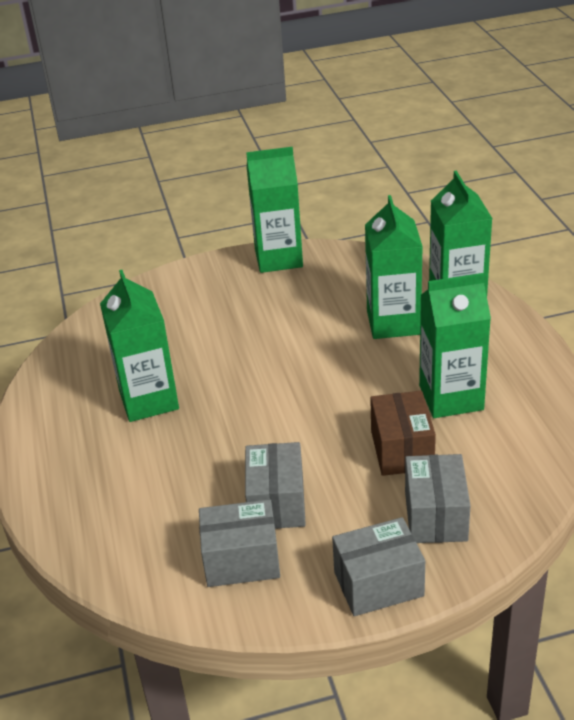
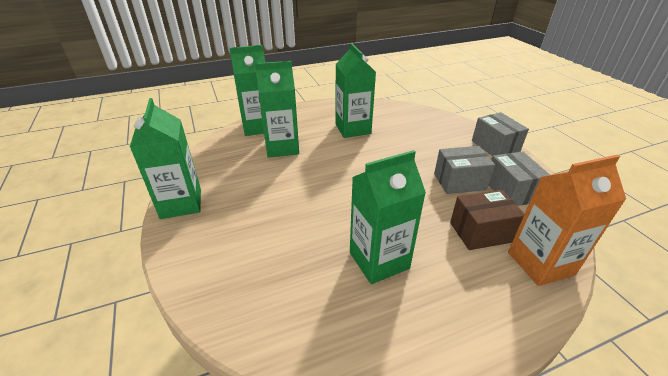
camera: 100 degrees left, 0 degrees up
(97, 539) = (540, 263): none -> orange carton
(402, 450) = (399, 142): brown box -> brown box (481, 232)
(435, 516) = (442, 132): grey box -> none

